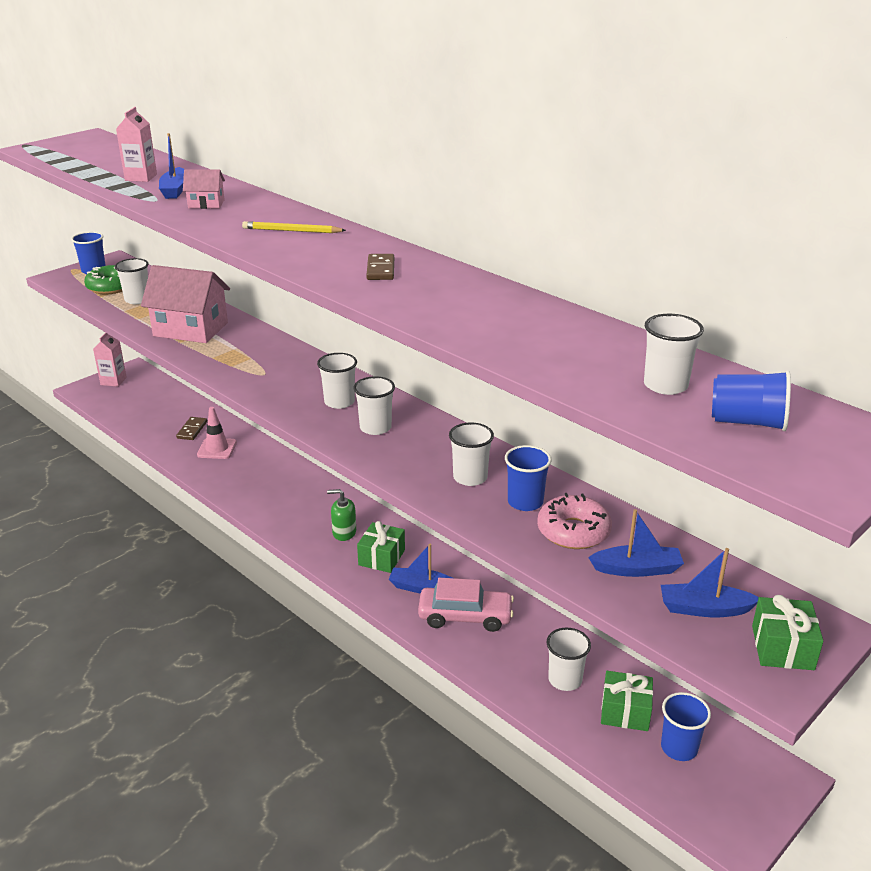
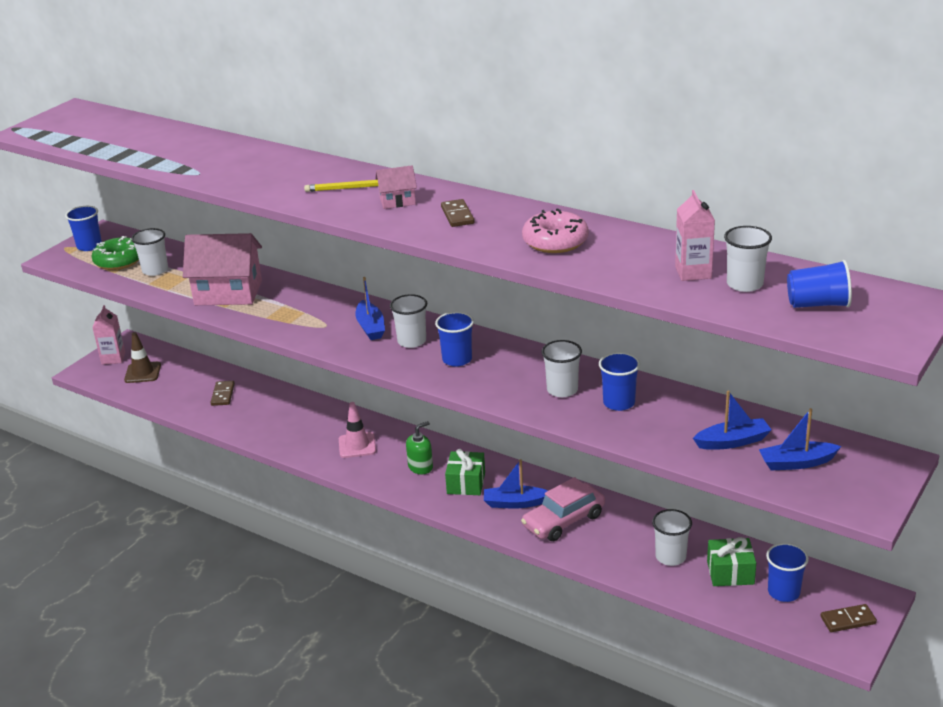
camera: 10 degrees left, 0 degrees up
(132, 398) = (143, 373): none -> brown traffic cone
(141, 177) = (165, 150): pink carton -> pink carton (693, 272)
(175, 190) = (210, 160): blue boat -> blue boat (370, 327)
(206, 204) = (251, 171): pink house -> pink house (397, 201)
(217, 449) = (258, 409): pink traffic cone -> pink traffic cone (357, 445)
(344, 532) = (420, 467): green soap dispenser -> green soap dispenser turned 150 degrees clockwise
(375, 428) = (457, 359): white cup -> blue cup
(465, 616) = (563, 521): pink car -> pink car turned 150 degrees clockwise
(573, 531) = (669, 420): pink donut -> pink donut (555, 241)
(745, 799) = (848, 620): none -> brown domino
(782, 647) = (866, 481): green gift -> none

